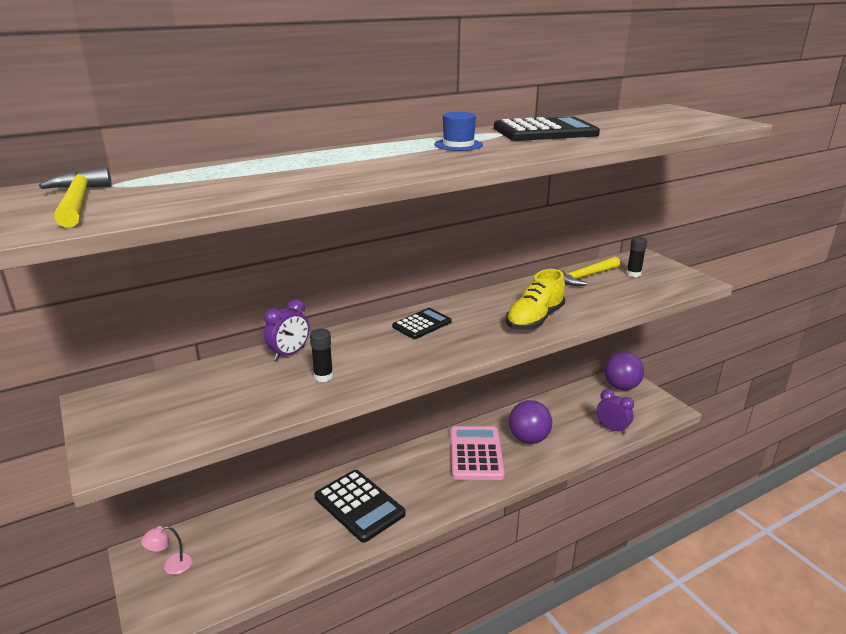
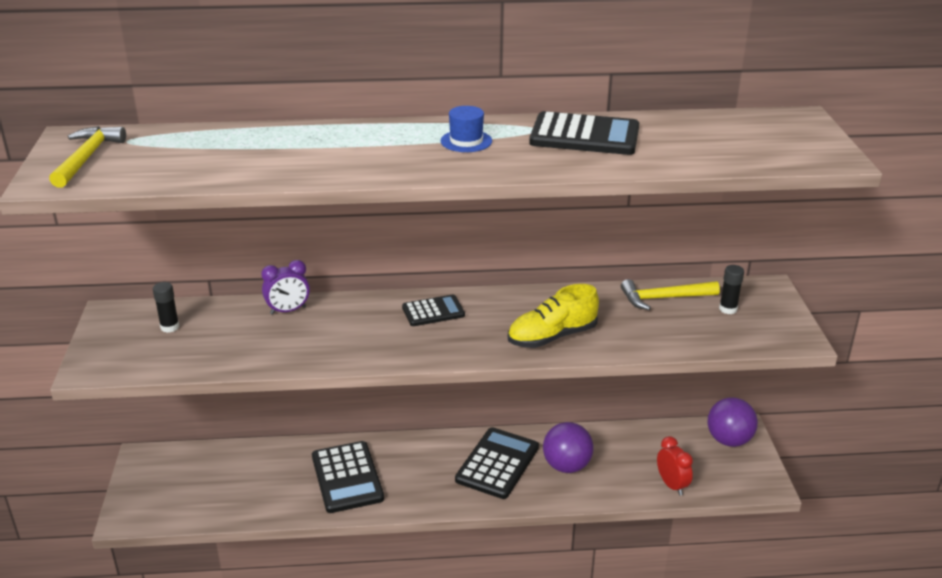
camera: 25 degrees right, 5 degrees up
(171, 565) = (161, 476): pink lamp -> none
(323, 376) = (298, 342): black glue stick -> black glue stick (170, 327)
(476, 453) = (497, 464): pink calculator -> black calculator
(612, 429) = (672, 485): purple clock -> red clock

